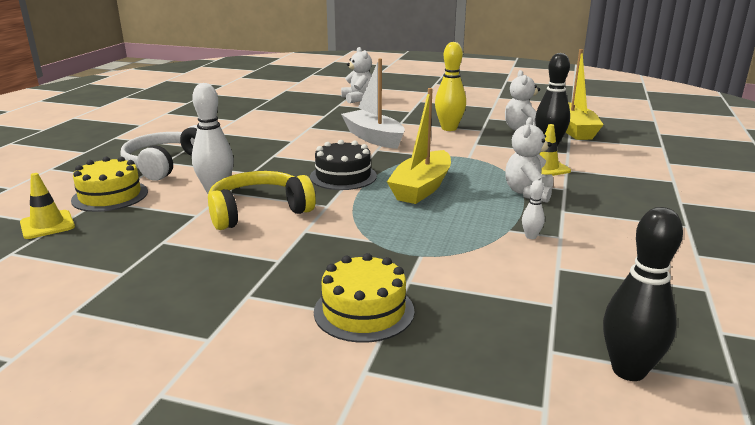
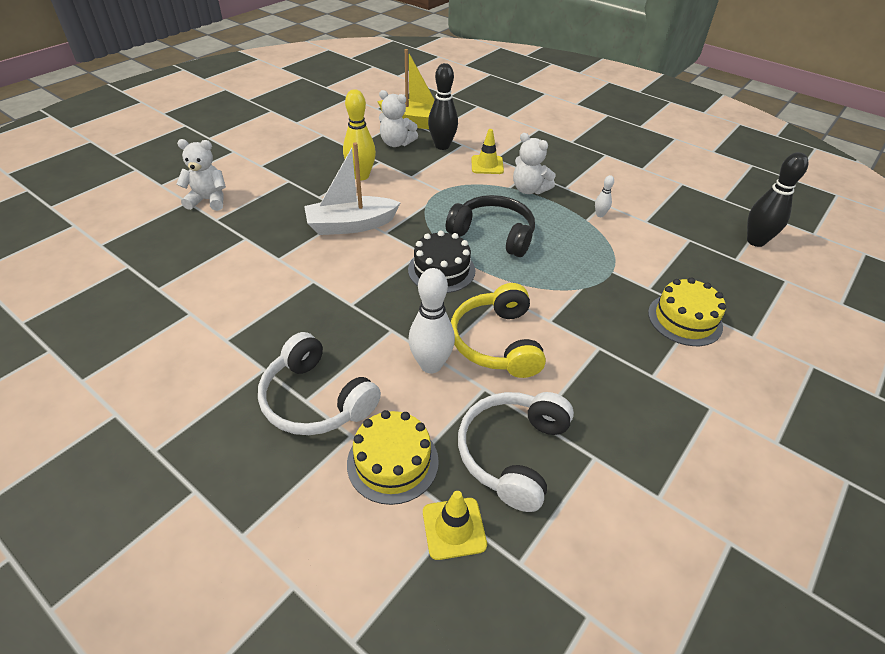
camera: 70 degrees left, 20 degrees up
(123, 236) = (513, 453): none -> white headphones
(421, 188) = (493, 234): yellow boat -> black headphones

